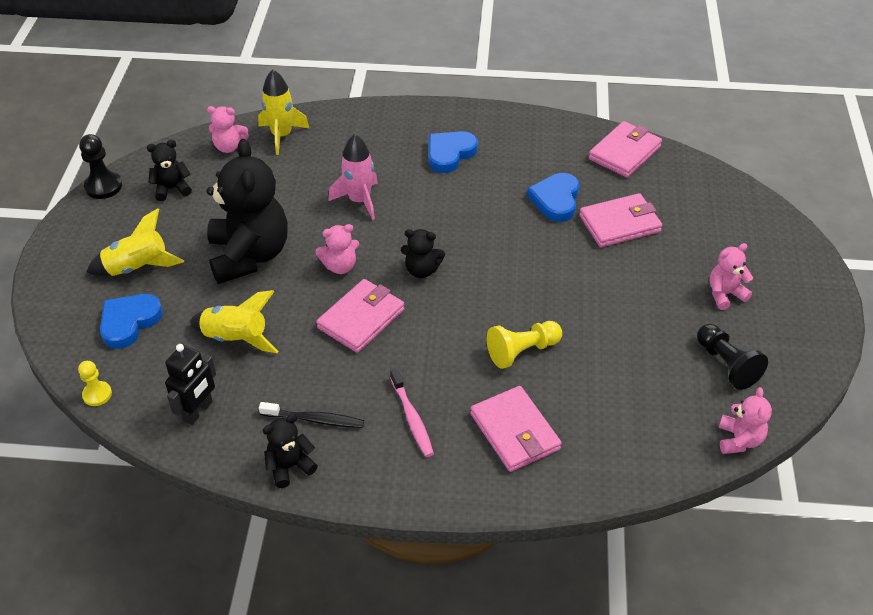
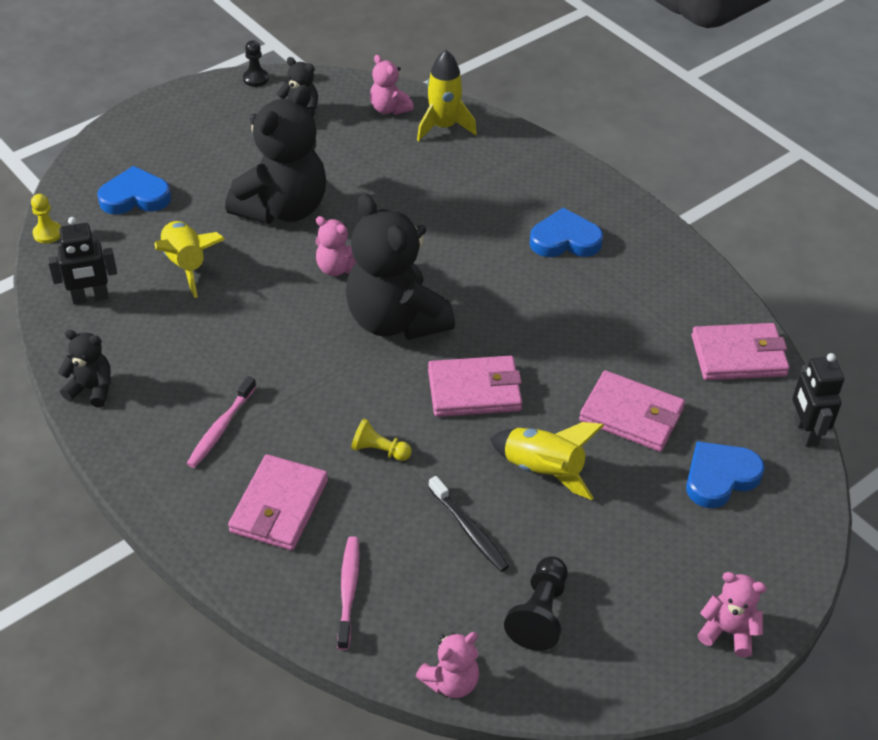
camera: 45 degrees right, 0 degrees up
(103, 186) = (255, 79): black pawn -> black pawn, size x0.65
(137, 268) = (194, 159): yellow rocket -> yellow rocket (543, 470)
(314, 419) = (154, 370): black toothbrush -> black toothbrush (469, 530)
(359, 200) = (429, 225): pink rocket -> none
(361, 319) = (293, 322): pink wallet -> pink wallet (474, 390)
(422, 270) = (396, 320): black teddy bear -> black teddy bear, size x2.14
(522, 351) = (379, 450): yellow pawn -> yellow pawn, size x0.65
(556, 200) = (602, 349): blue heart -> blue heart (720, 477)
(621, 442) = (348, 591): none -> pink toothbrush
(707, 168) = (805, 432): none -> black robot
(725, 294) = (637, 555): pink teddy bear -> pink teddy bear (728, 632)

